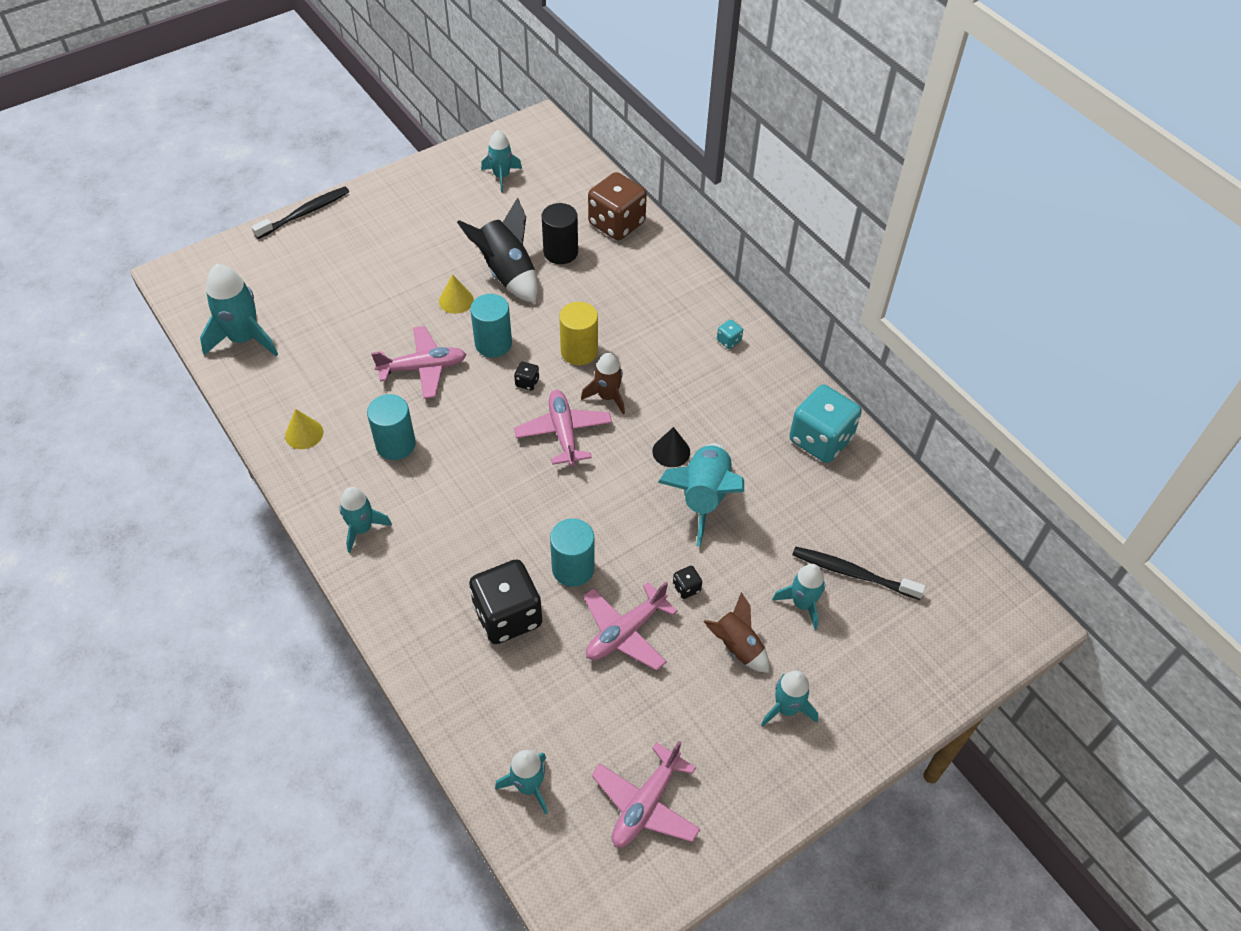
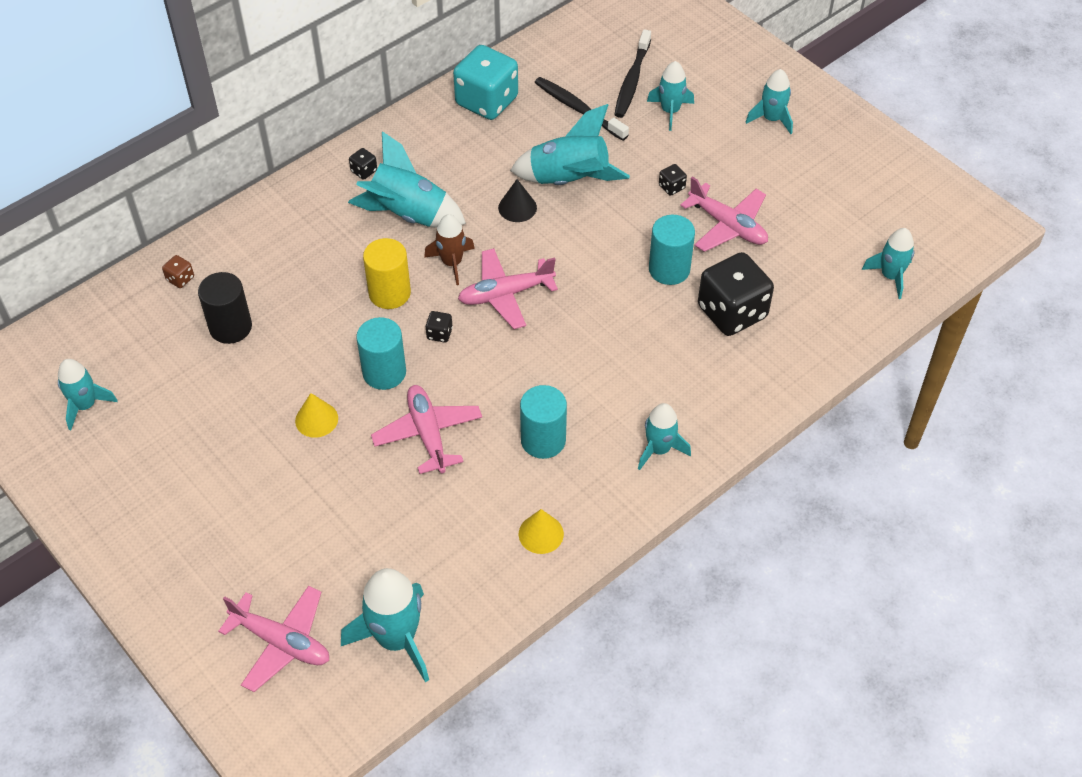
camera: 95 degrees left, 0 degrees up
(305, 213) = (153, 625): black toothbrush -> black toothbrush (578, 109)
(507, 273) = (268, 375): black rocket -> none
(616, 224) = (180, 279): brown dice -> brown dice, size x0.41
(646, 804) = (880, 200): pink plane -> pink plane (281, 642)
(671, 369) = (408, 214): none -> turquoise rocket
(729, 341) = (364, 171): turquoise dice -> black dice
(737, 646) = (722, 151): brown rocket -> none

